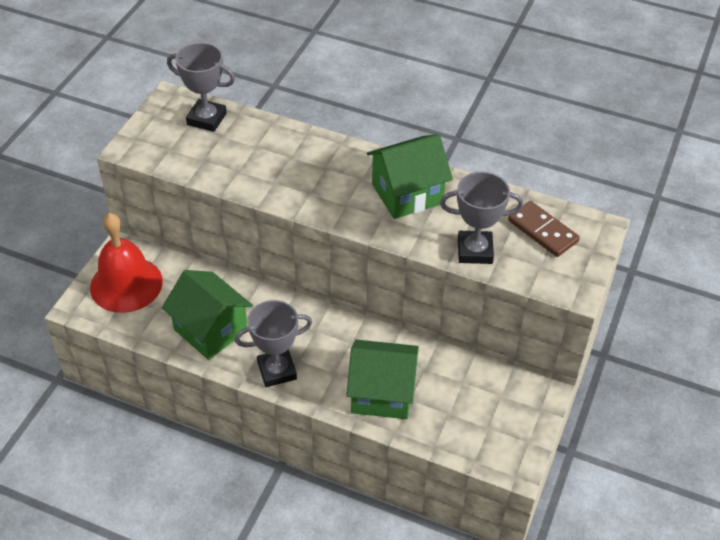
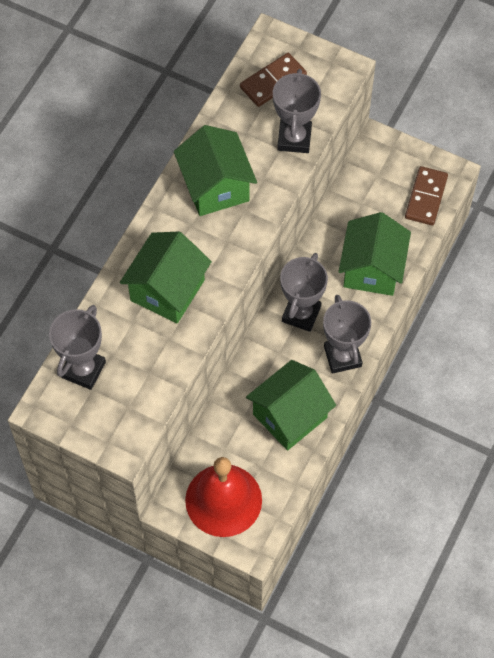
camera: 85 degrees left, 15 degrees up
(289, 167) = (167, 290): none -> green house
(323, 334) = (301, 314): none -> grey trophy
(479, 442) = (426, 197): none -> brown domino

